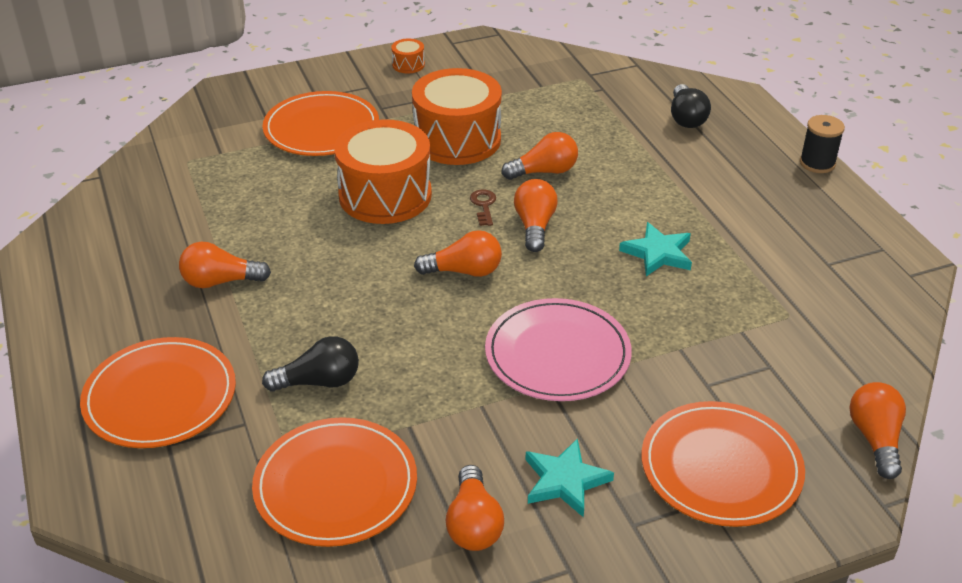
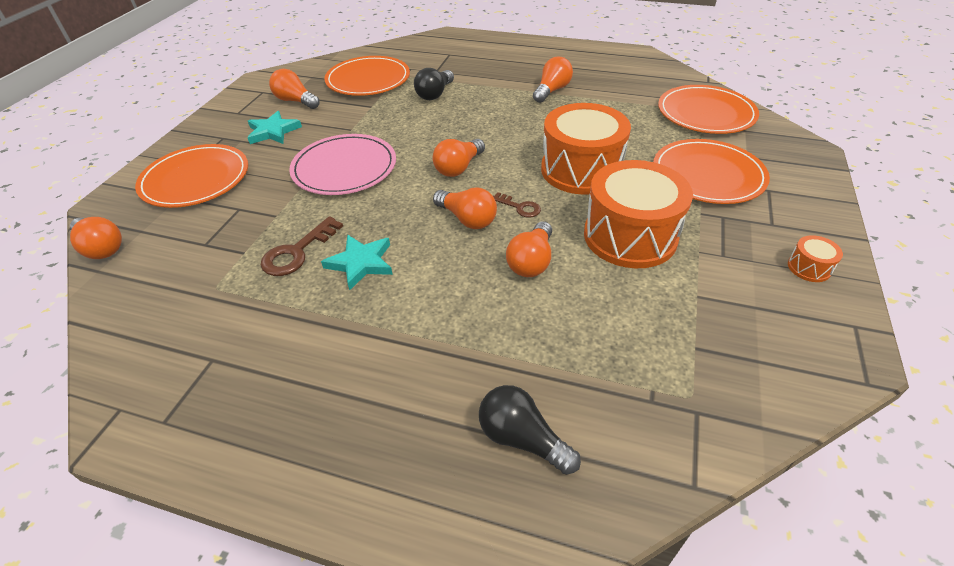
camera: 130 degrees right, 5 degrees up
(160, 397) = (481, 58): orange plate -> orange plate (706, 113)
(696, 298) = (297, 252): none -> brown key
(817, 163) = (314, 500): black spool -> none

